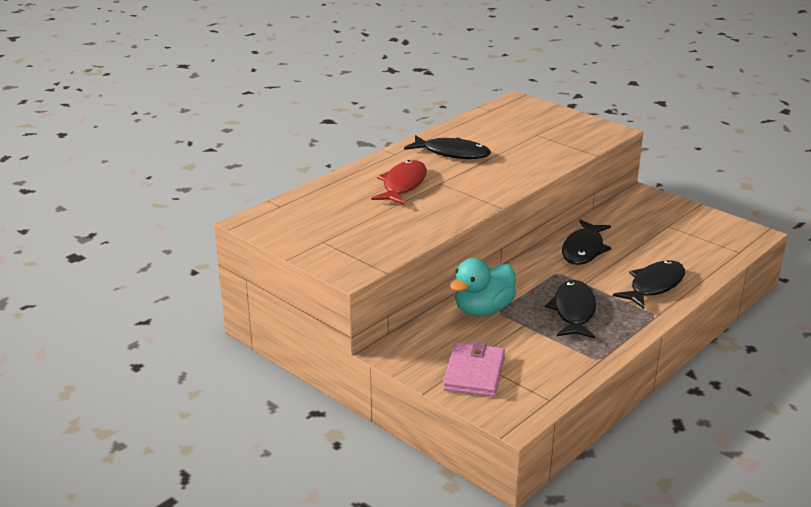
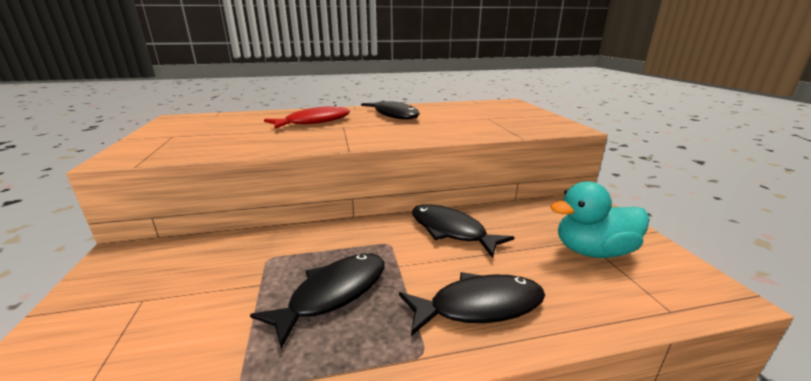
camera: 35 degrees right, 5 degrees down
(474, 373) = (106, 318): pink wallet -> none
(483, 309) = (260, 250): turquoise duck -> turquoise duck (592, 251)
(584, 249) = (451, 231): black fish -> black fish turned 75 degrees clockwise

